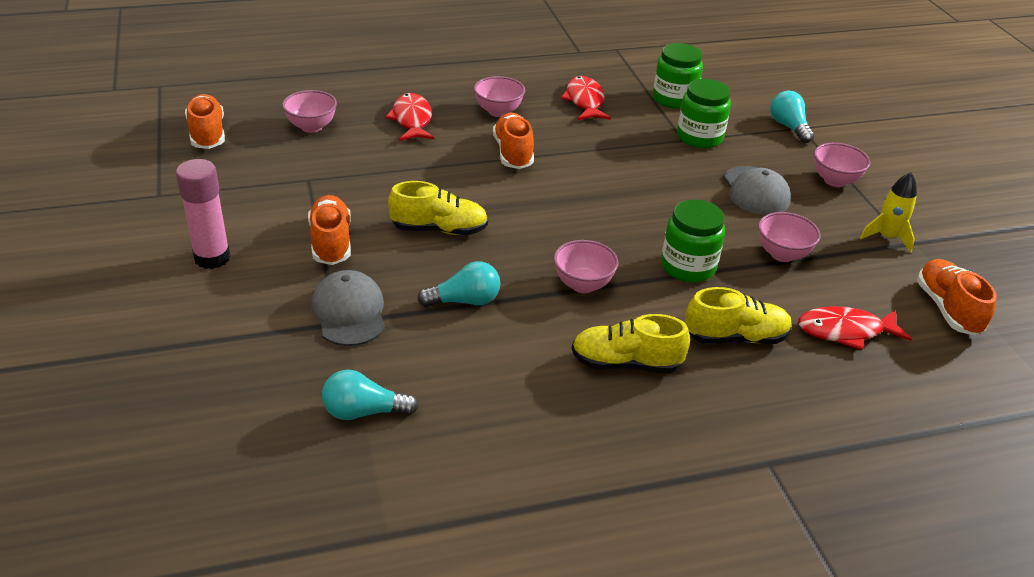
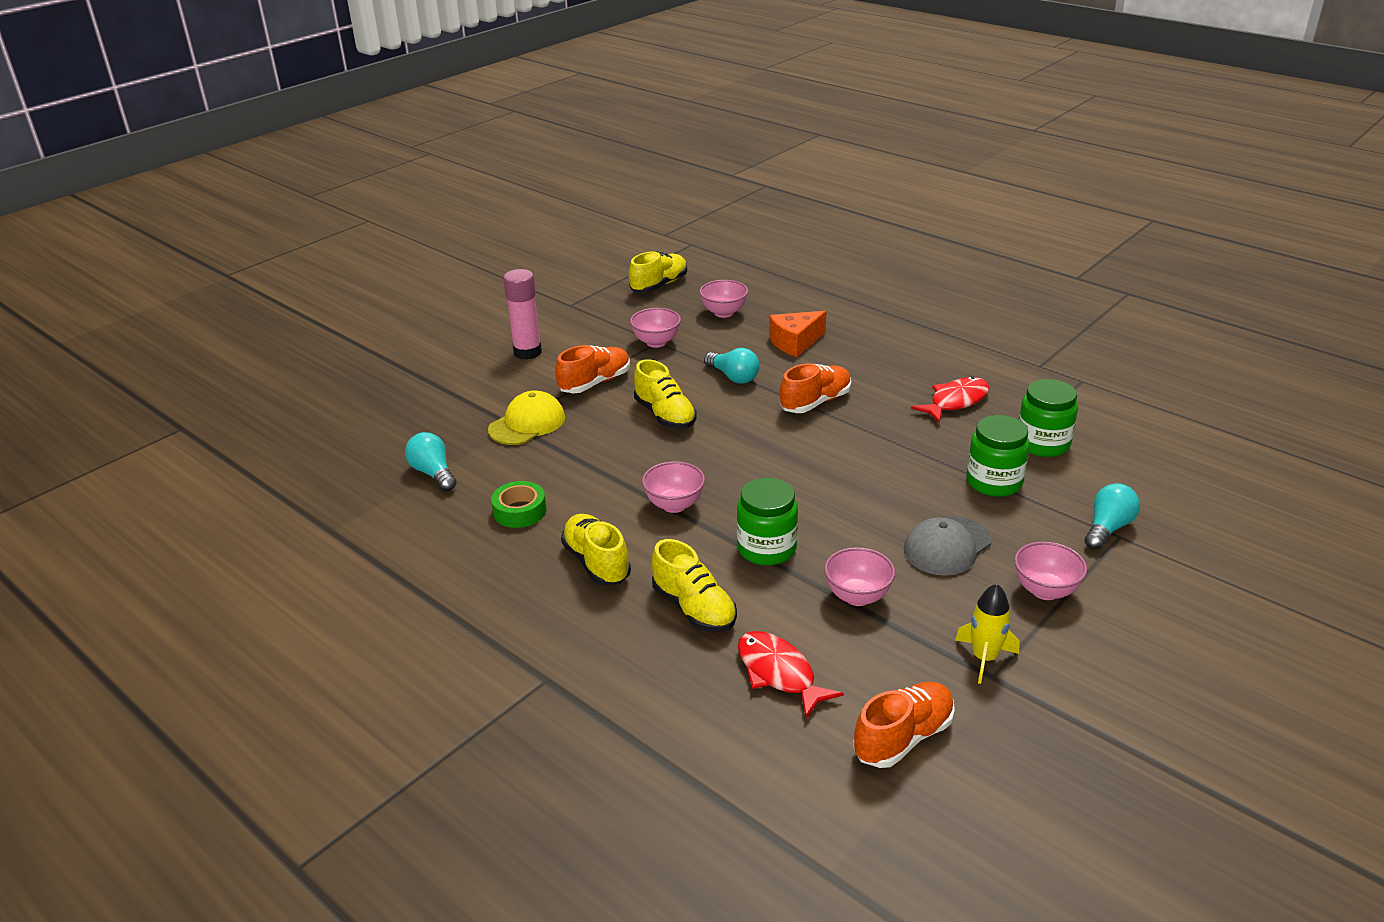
camera: 60 degrees right, 5 degrees down
(207, 134) = (659, 285): orange shoe -> yellow shoe
(349, 312) = (527, 423): grey cap -> yellow cap
(412, 119) = (795, 343): red fish -> orange cheese
(464, 301) = (591, 462): turquoise light bulb -> turquoise light bulb (733, 377)
(498, 111) = (868, 371): pink bowl -> pink bowl (656, 342)
(498, 378) = (520, 511): none -> green tape

